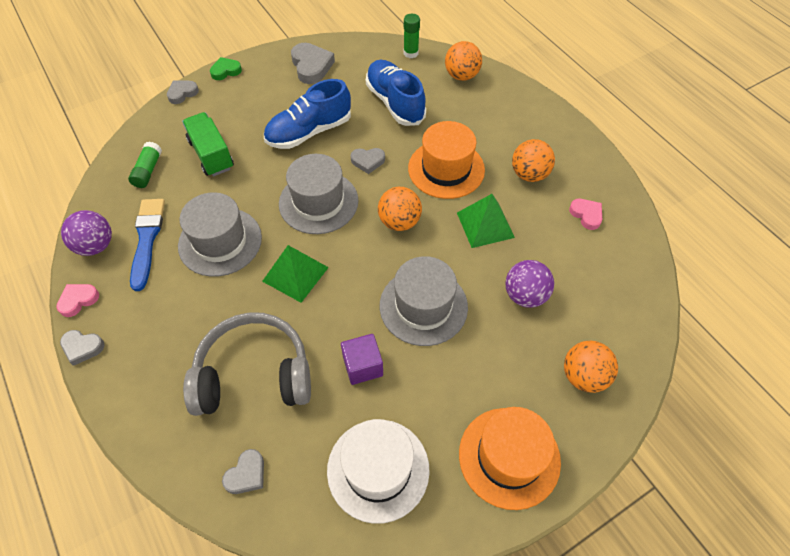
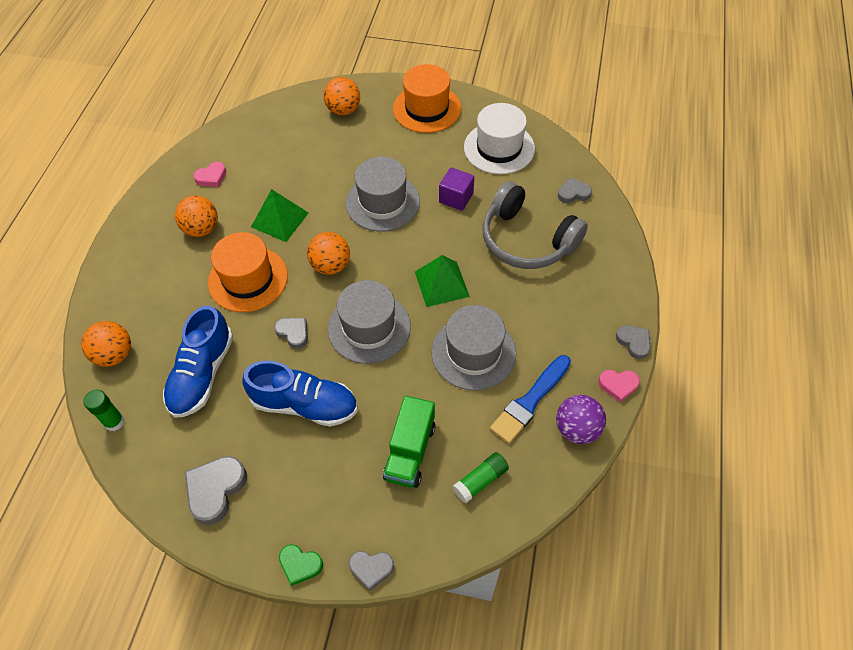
camera: 135 degrees left, 0 degrees up
(525, 295) = (317, 164): purple ball -> none
(586, 215) = (211, 177): pink heart -> pink heart turned 135 degrees counterclockwise

